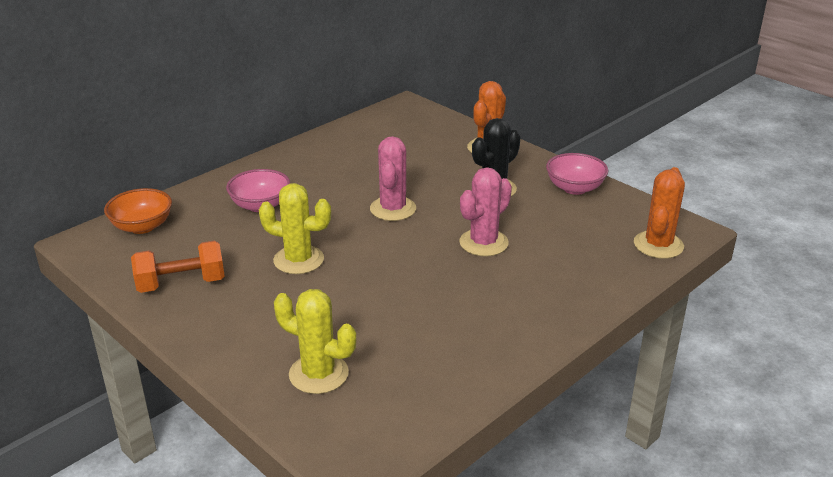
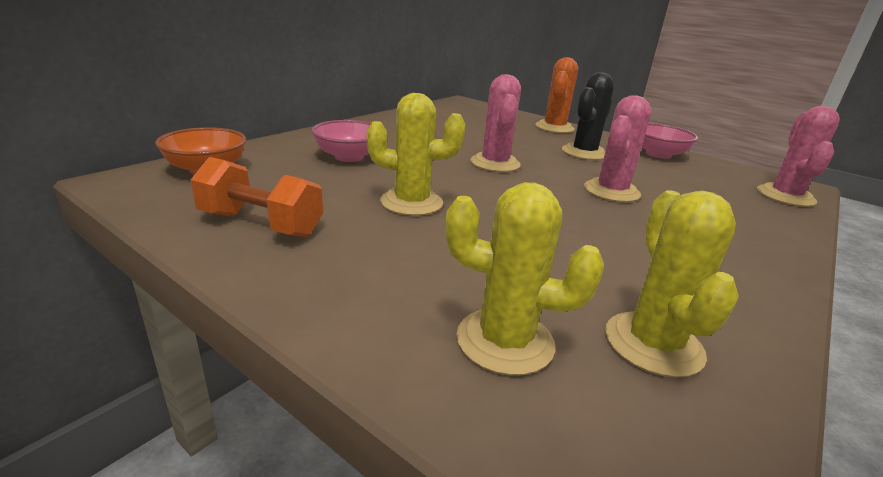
camera: 10 degrees left, 5 degrees down
(181, 284) = (261, 224): orange dumbbell -> orange dumbbell turned 45 degrees clockwise
(412, 378) = (653, 344): none -> yellow cactus
(658, 245) = (785, 196): orange cactus -> pink cactus

